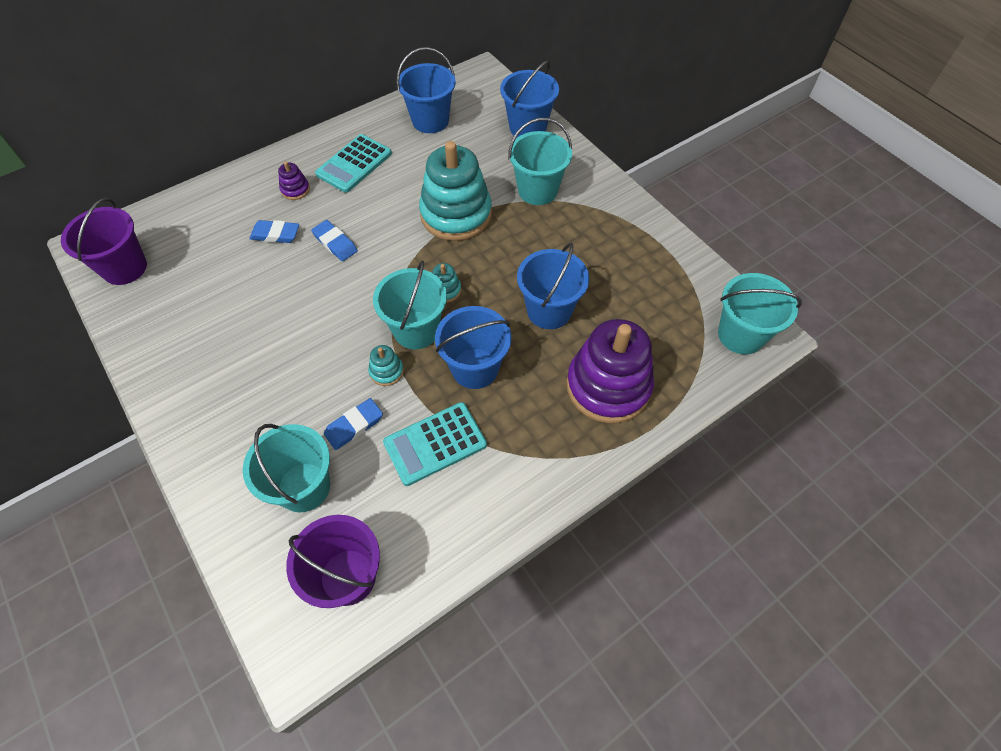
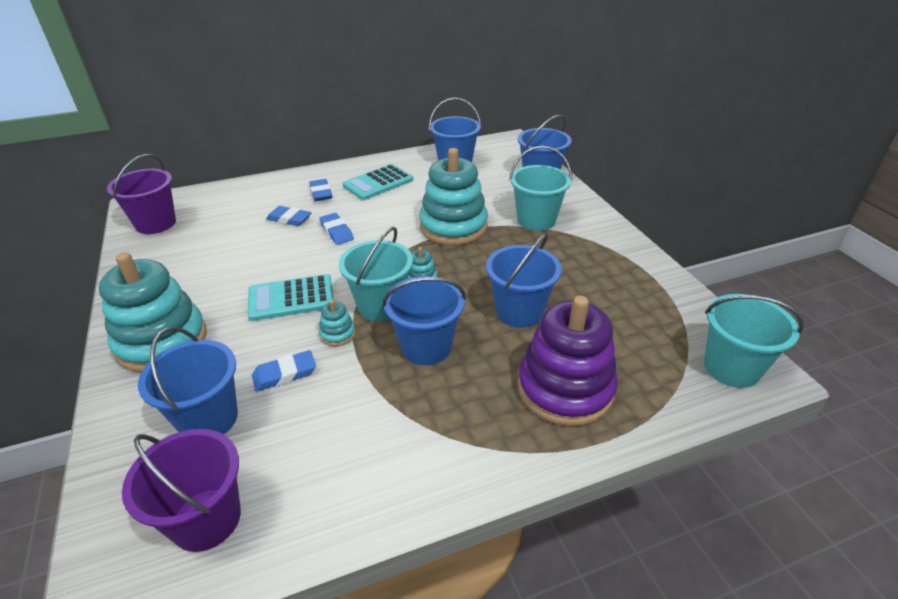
camera: 15 degrees right, 20 degrees down
(215, 416) = (162, 341): none -> turquoise stacking toy
(295, 190) = (321, 193): purple stacking toy -> blue eraser
(304, 487) = (208, 419): turquoise bucket -> blue bucket
(435, 444) = (358, 406): turquoise calculator -> turquoise calculator (291, 298)

